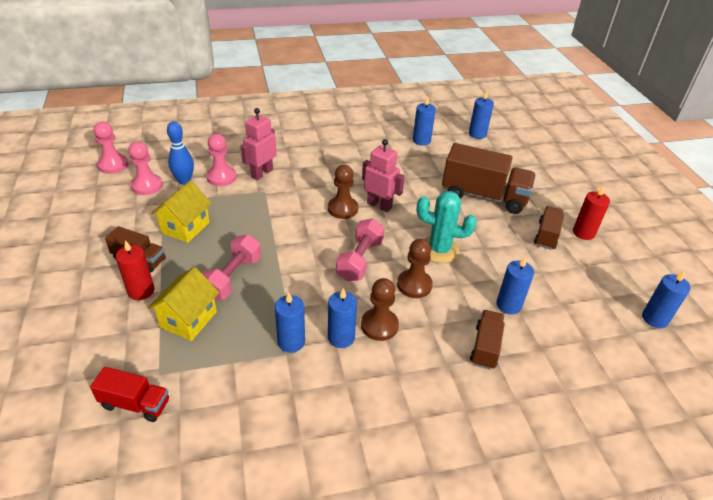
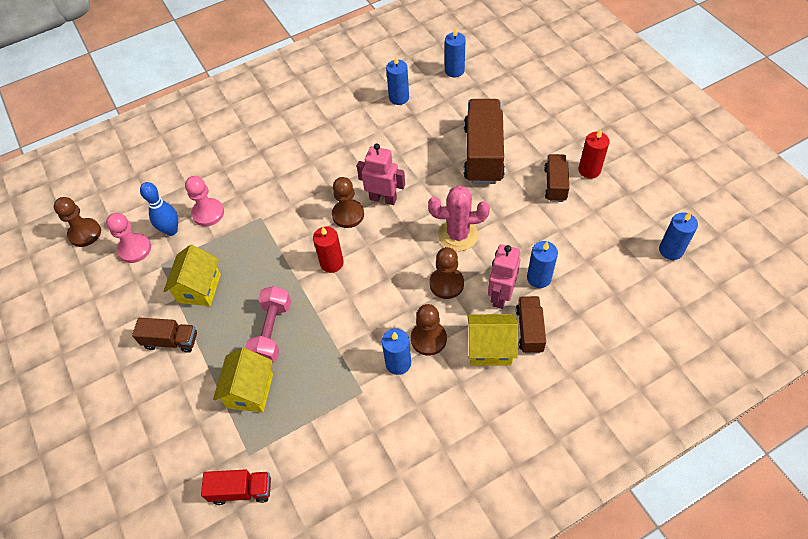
camera: 10 degrees left, 15 degrees up
(113, 165) = (85, 233): pink pawn -> brown pawn
(141, 291) = (190, 375): red candle -> red candle (332, 263)
(262, 173) = (248, 195): pink robot -> pink robot (500, 296)
(291, 342) = (354, 382): blue candle -> none
(360, 260) = (386, 272): pink dumbbell -> none
(439, 250) = (458, 235): turquoise cactus -> pink cactus
(439, 351) = (490, 348): none -> yellow house
(484, 196) = (483, 154): brown truck -> brown truck turned 90 degrees counterclockwise

